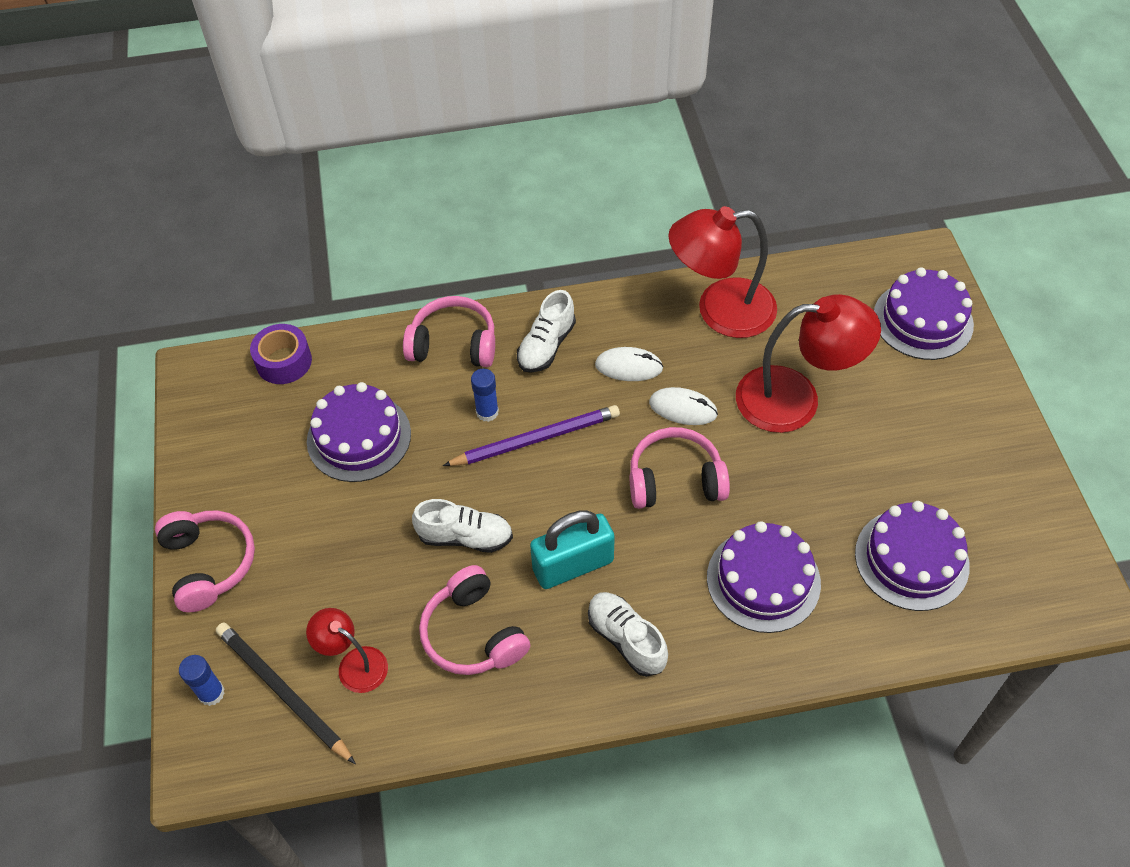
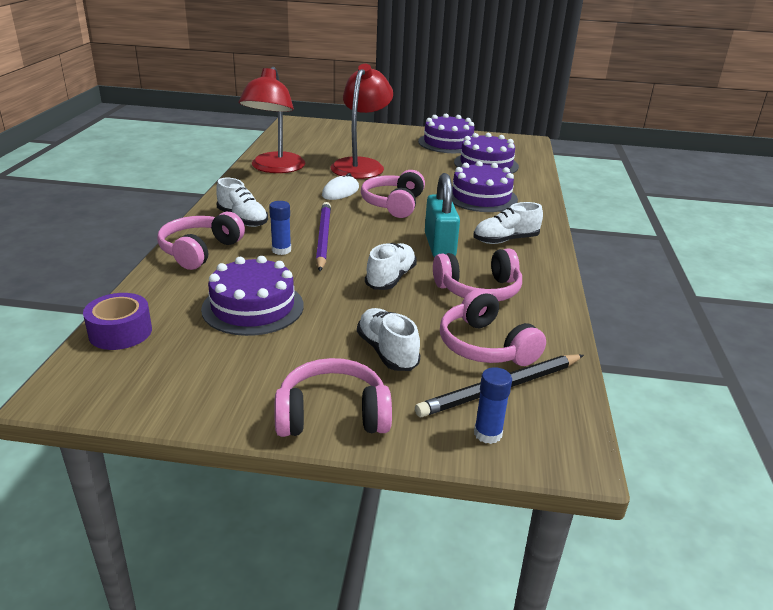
camera: 75 degrees left, 25 degrees down
(316, 576) = (387, 352): none -> white shoe
(354, 664) = (485, 346): red lamp -> pink headphones
(628, 366) = (290, 199): white mouse -> none
(922, 320) = (336, 131): purple cake -> purple cake (448, 143)

